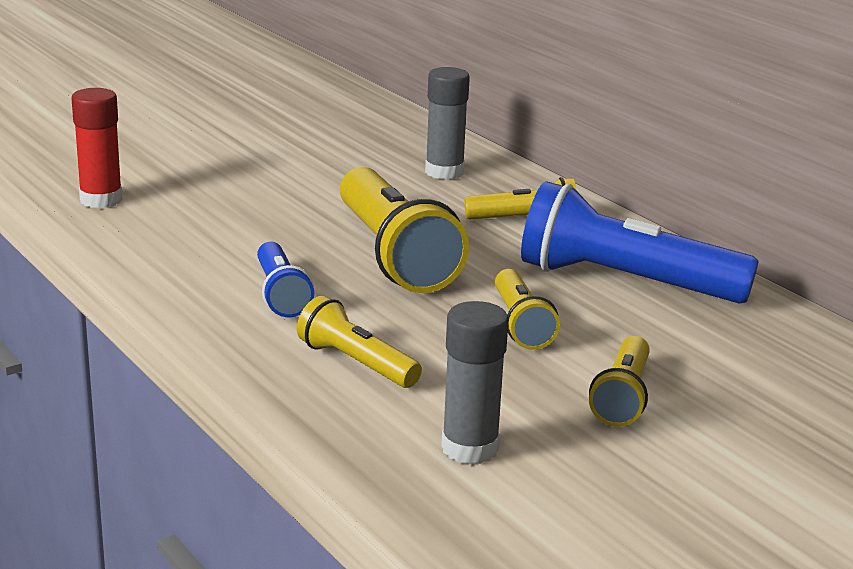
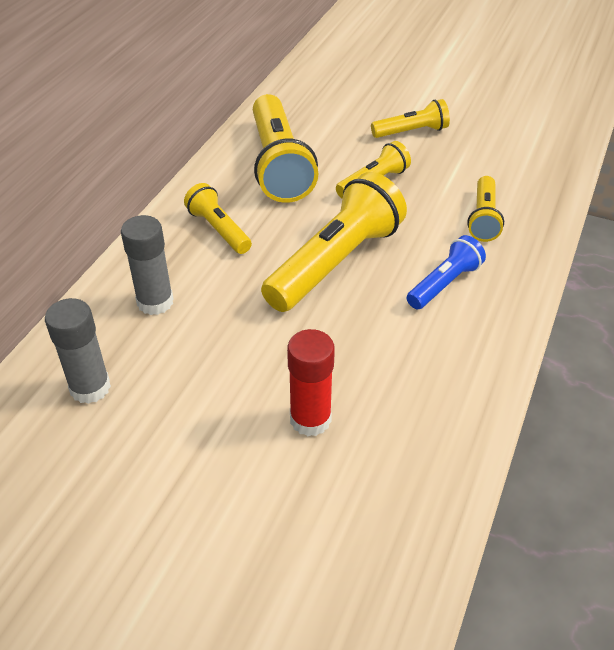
camera: 120 degrees left, 20 degrees up
(101, 200) = (408, 481): red glue stick -> red glue stick (310, 419)
(470, 448) = (509, 157): grey glue stick -> grey glue stick (90, 388)
(624, 282) = (279, 165): blue flashlight -> yellow flashlight

